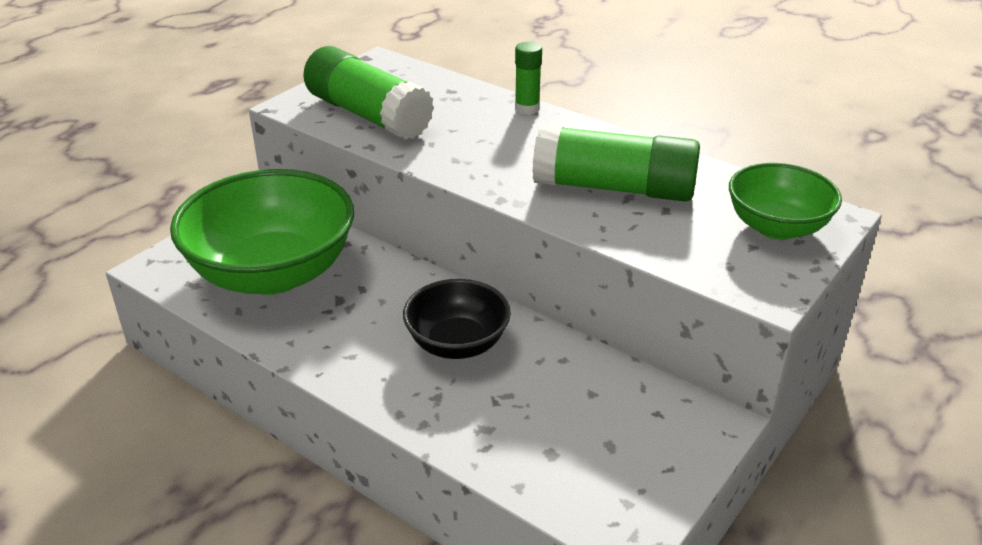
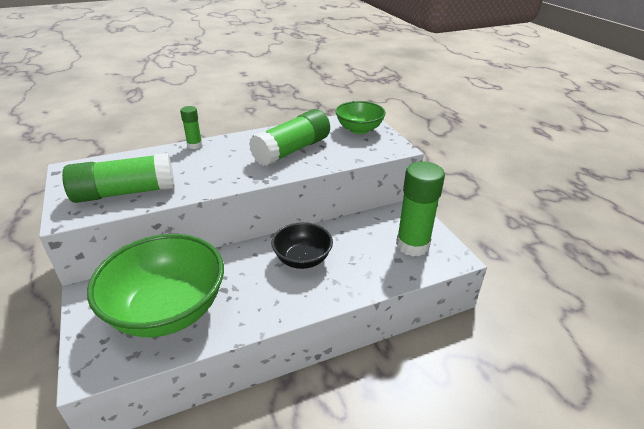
camera: 60 degrees left, 0 degrees up
(608, 459) = (412, 245): none -> green glue stick

